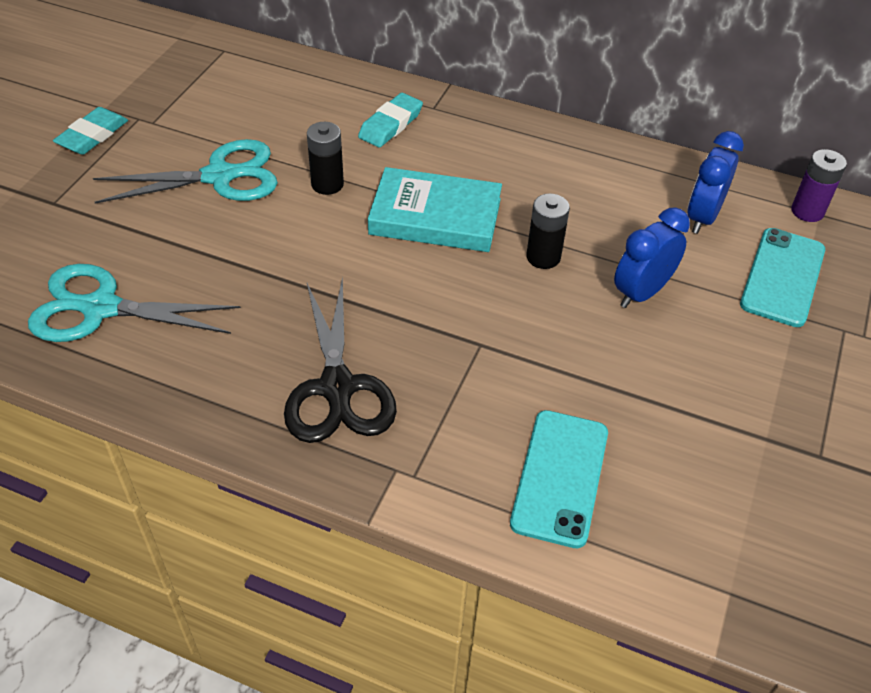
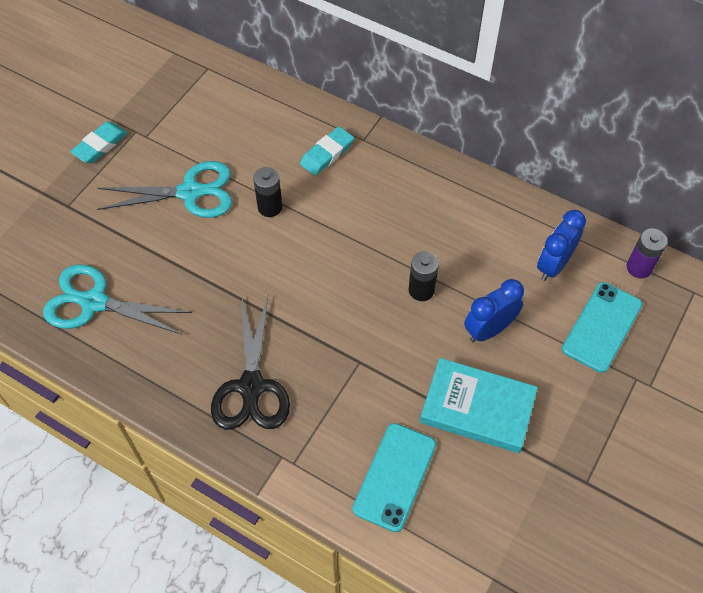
camera: 10 degrees right, 10 degrees up
(435, 217) = (346, 245): turquoise book -> turquoise book (477, 408)

